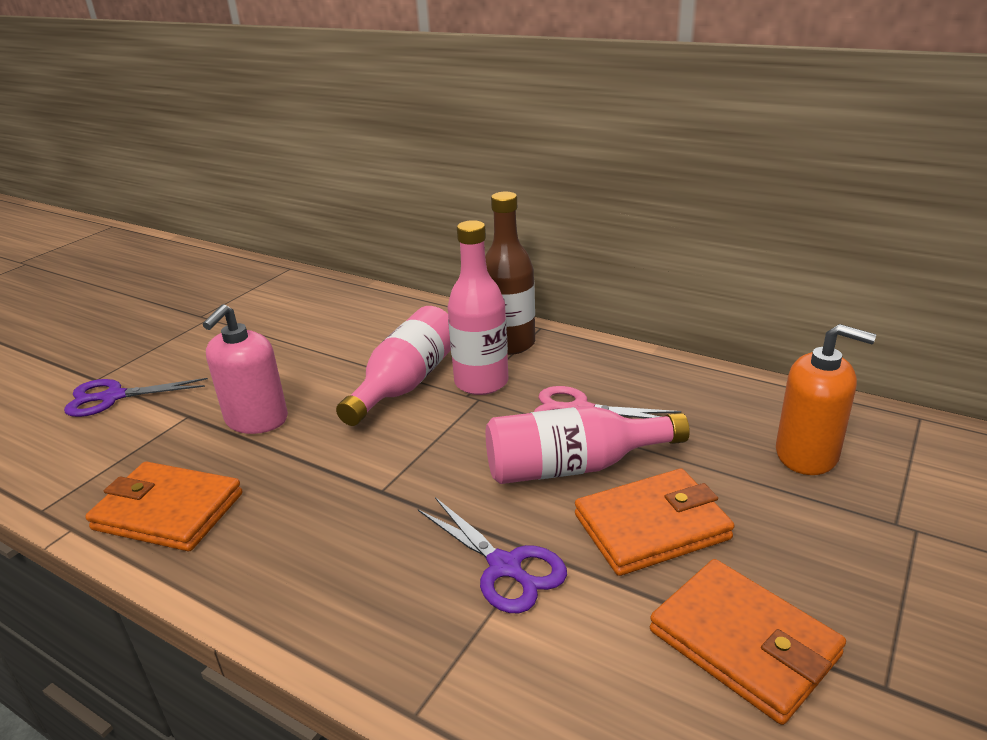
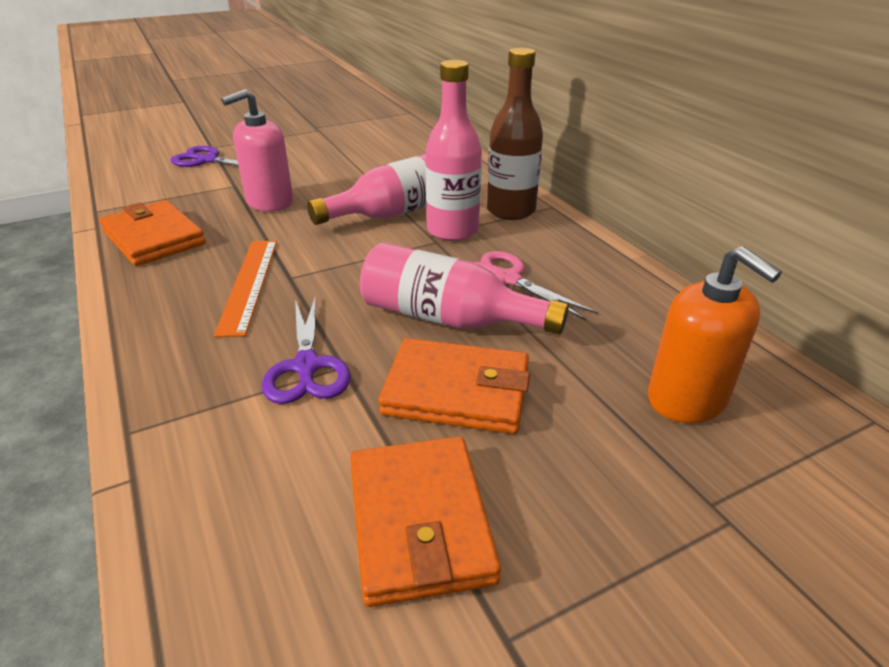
camera: 30 degrees right, 5 degrees up
(348, 515) = (249, 284): none -> orange ruler

